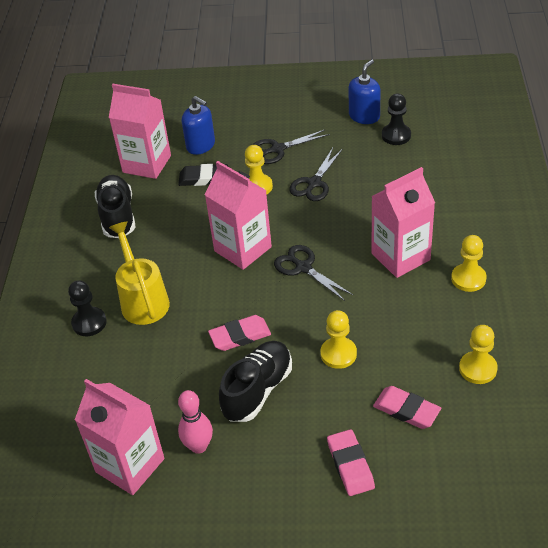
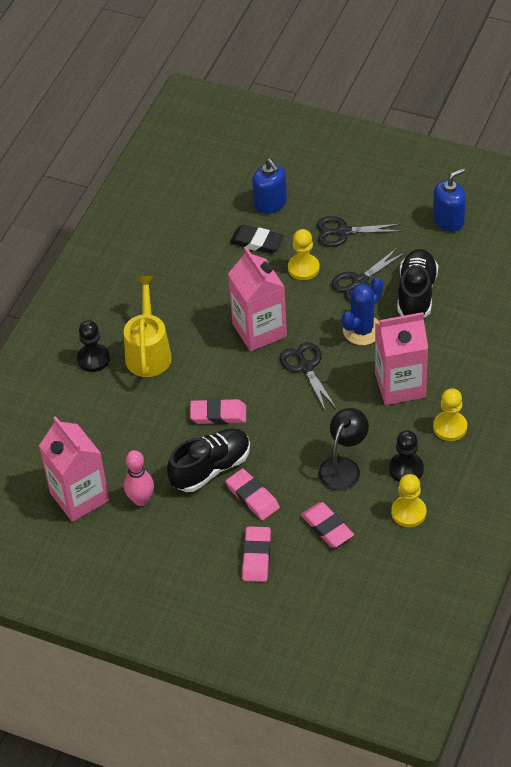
camera: 20 degrees right, 5 degrees up
(117, 216) = (159, 258): black shoe -> black shoe (416, 294)
(147, 164) = (209, 208): pink carton -> none
(314, 405) = (252, 497): none -> pink eraser
(338, 354) = (295, 459): yellow pawn -> none
(339, 221) = (362, 330): none -> blue cactus
(389, 346) = (343, 467): none -> black lamp
(396, 135) = (468, 253): black pawn -> black pawn (406, 469)

